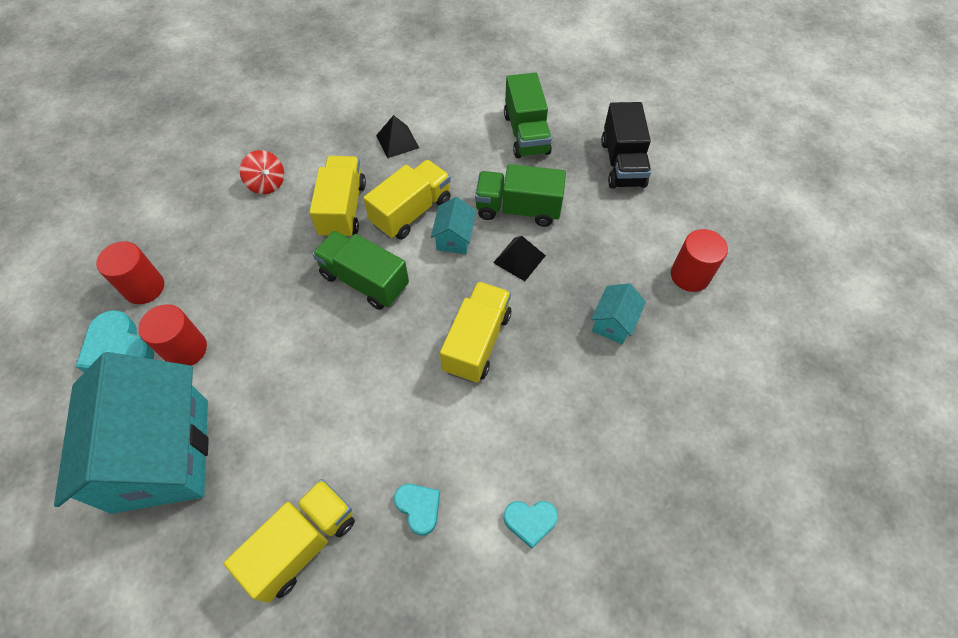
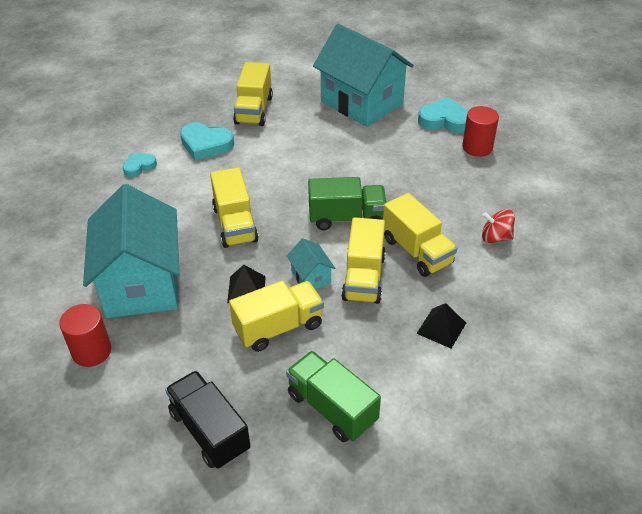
camera: 145 degrees right, 15 degrees down
(186, 349) = (409, 137): red cylinder -> none
(419, 508) = (206, 144): turquoise heart -> turquoise heart, size x1.65
(518, 209) = (278, 327): green truck -> yellow truck
(613, 323) = (141, 283): turquoise house -> turquoise house, size x2.41

